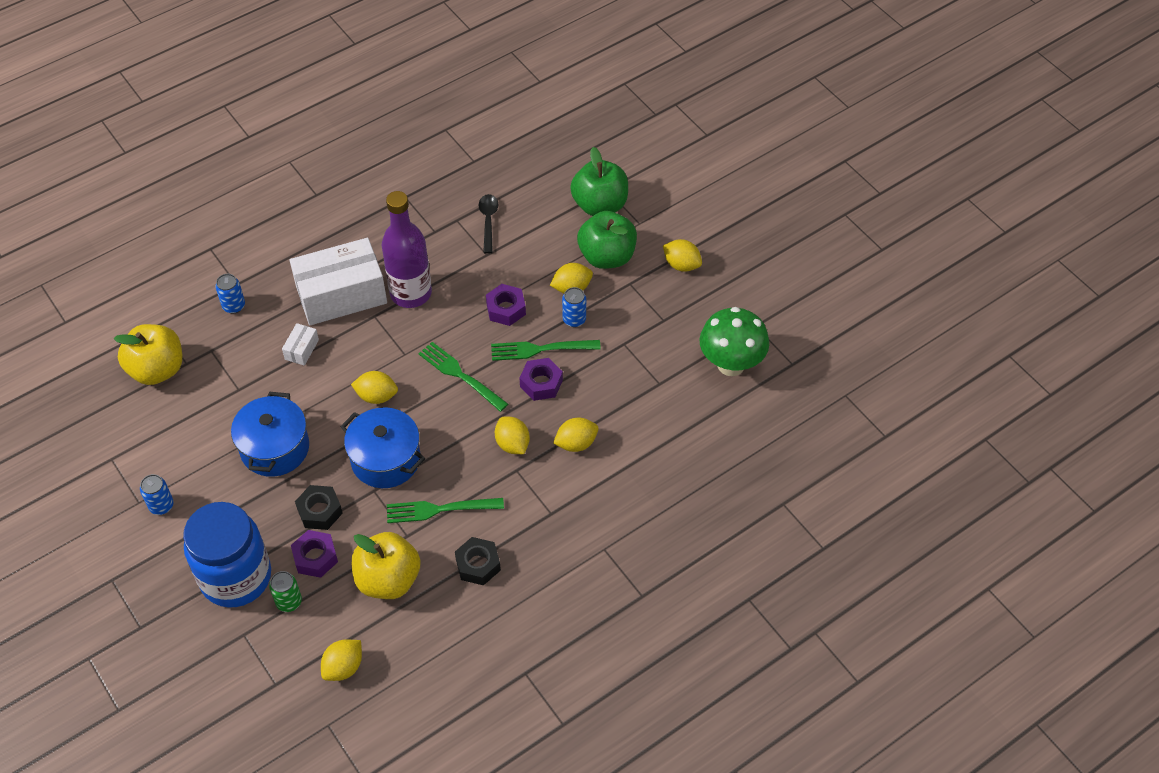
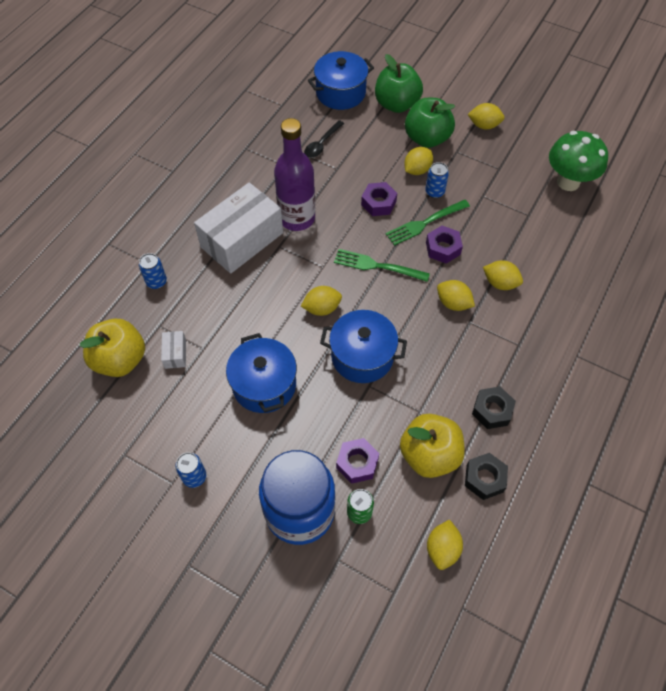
camera: 25 degrees left, 5 degrees up
(301, 349) = (236, 295): white box -> white box (175, 354)
(319, 511) = (335, 422): black nut -> black nut (484, 478)
(439, 509) = (431, 379): green fork -> none
(488, 221) = (322, 144): black spoon -> black spoon turned 120 degrees counterclockwise
(546, 169) = (340, 93): none -> blue pot
(576, 443) = (500, 283): yellow lemon -> yellow lemon turned 75 degrees clockwise

